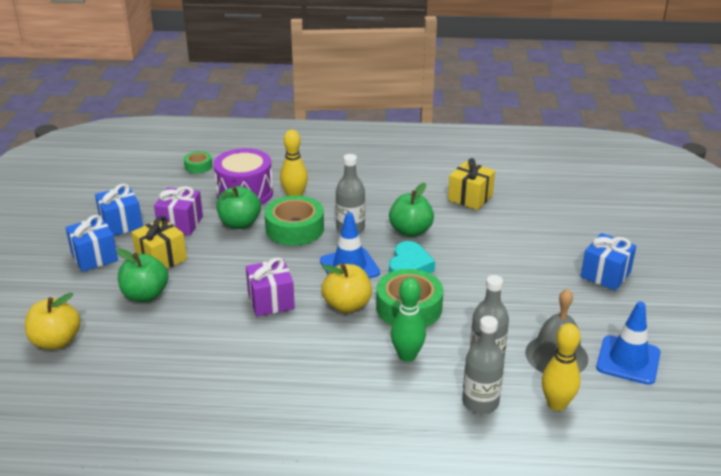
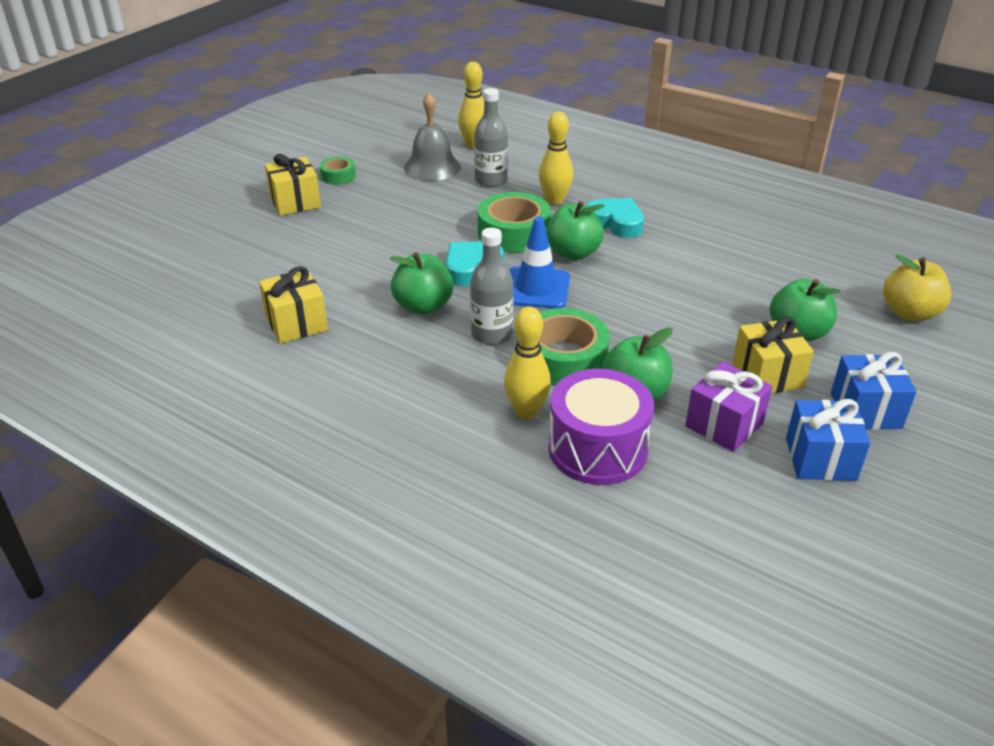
camera: 150 degrees left, 5 degrees up
(198, 166) = (649, 551): green tape -> green tape (338, 176)
(271, 301) = (650, 281): purple gift -> none
(334, 350) = (616, 222): none -> turquoise heart
(347, 305) = (573, 253): yellow apple -> green apple
(407, 356) = (554, 200): green bowling pin -> yellow bowling pin
(480, 402) = (528, 160): grey bottle -> none
(605, 274) = (295, 202): blue gift -> yellow gift
(628, 360) = (383, 150): blue traffic cone -> none

